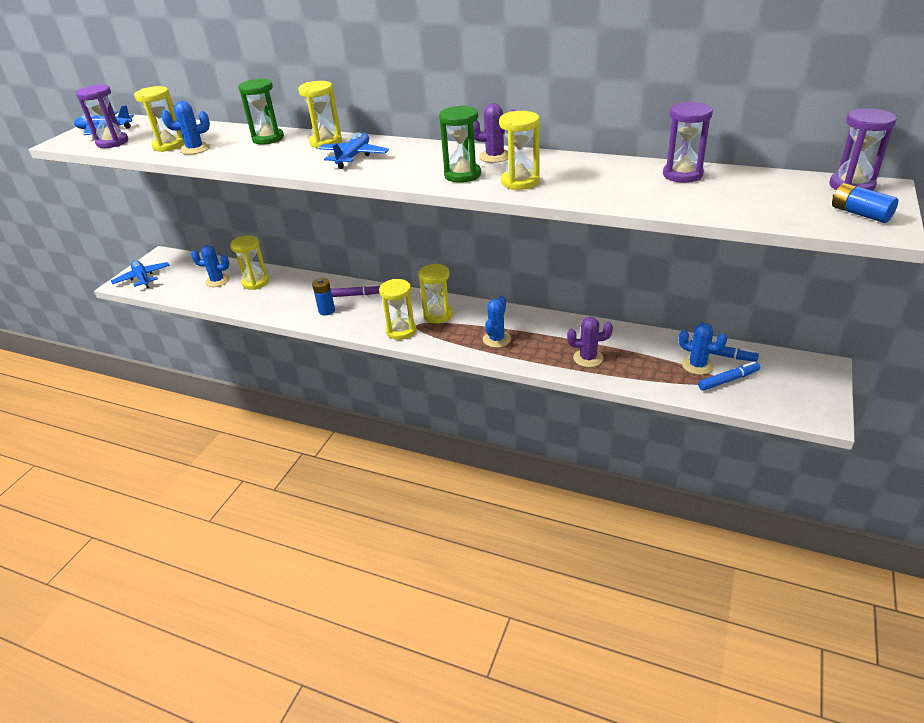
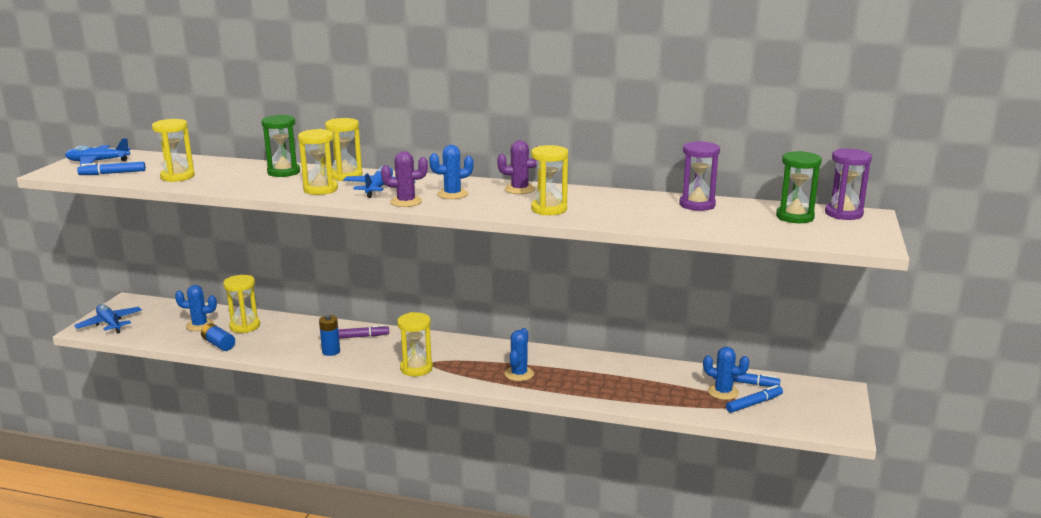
camera: 10 degrees left, 15 degrees down
(112, 142) = (112, 173): purple hourglass -> blue marker
(195, 149) = (208, 180): blue cactus -> blue cactus (452, 194)
(438, 315) = (453, 353): yellow hourglass -> yellow hourglass (320, 189)
(462, 175) = (492, 203): green hourglass -> green hourglass (794, 217)
(588, 358) = (615, 388): purple cactus -> purple cactus (406, 202)
(860, 214) = (852, 233): blue battery -> blue battery (218, 344)

